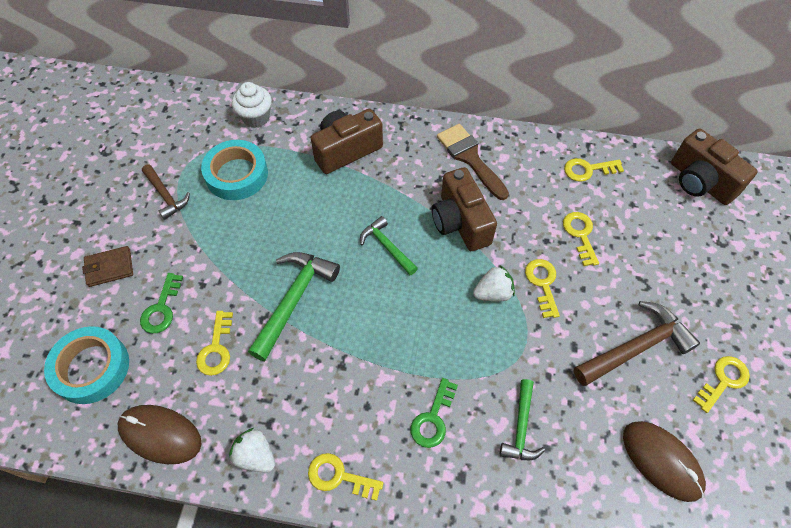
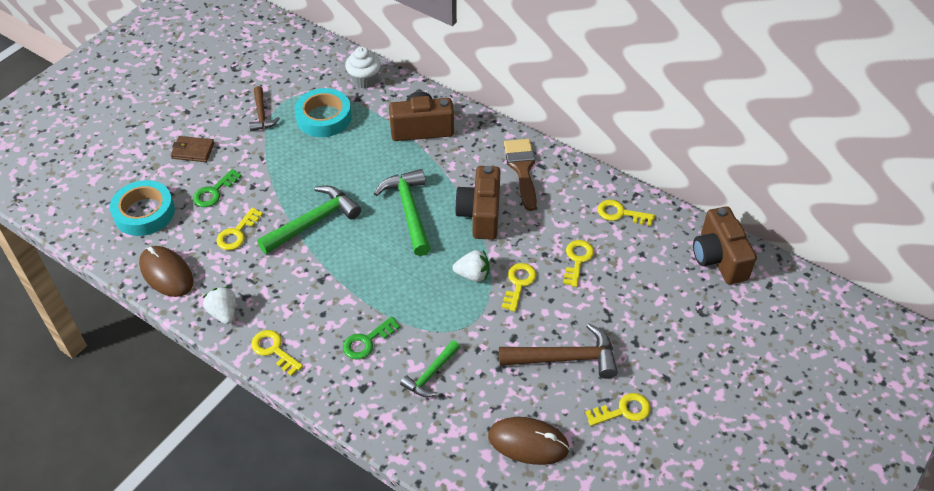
camera: 25 degrees right, 10 degrees down
(387, 247) = (409, 211): green hammer -> green hammer, size x1.64
(661, 461) = (528, 442): brown mouse -> brown mouse turned 60 degrees counterclockwise

